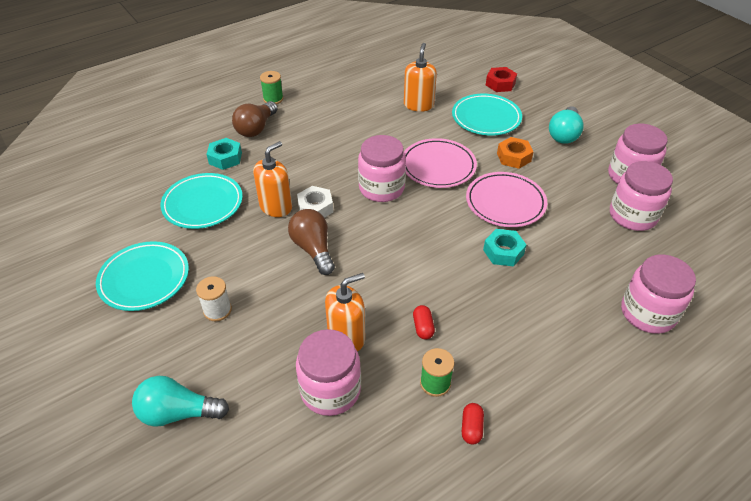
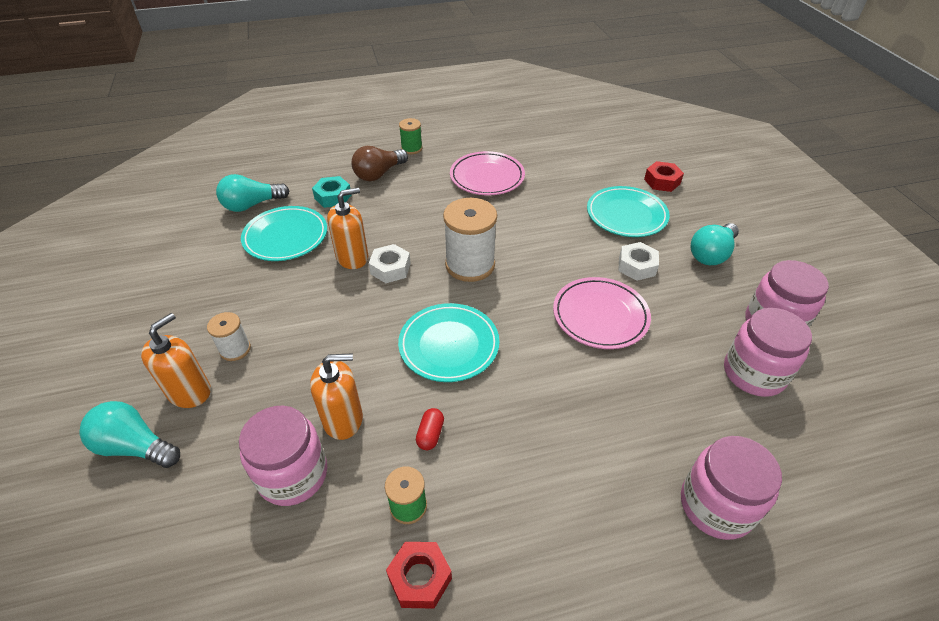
camera: 20 degrees right, 0 degrees up
(144, 279) = (189, 297): turquoise plate -> turquoise plate (449, 345)
(151, 183) = (252, 205): none -> turquoise light bulb
(313, 249) = (364, 312): brown light bulb -> none
(381, 188) = (470, 265): pink jar -> white spool
(418, 105) = (557, 185): orange soap dispenser -> orange soap dispenser (189, 391)
(438, 166) = (544, 256): pink plate -> pink plate (487, 177)
(471, 428) = (420, 578): red capsule -> red nut
(503, 252) = (568, 373): turquoise nut -> none
(513, 157) = (636, 266): orange nut -> white nut

